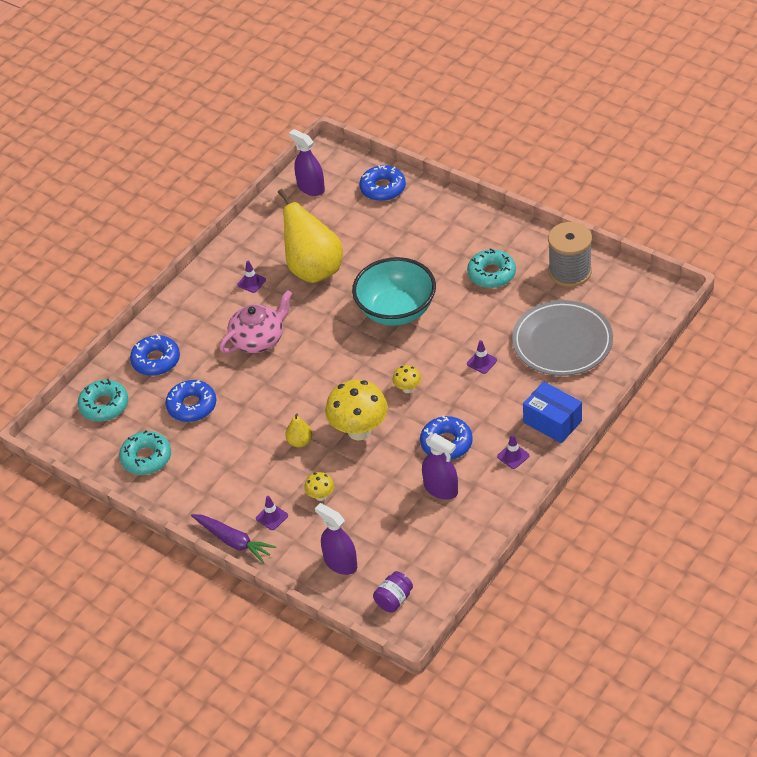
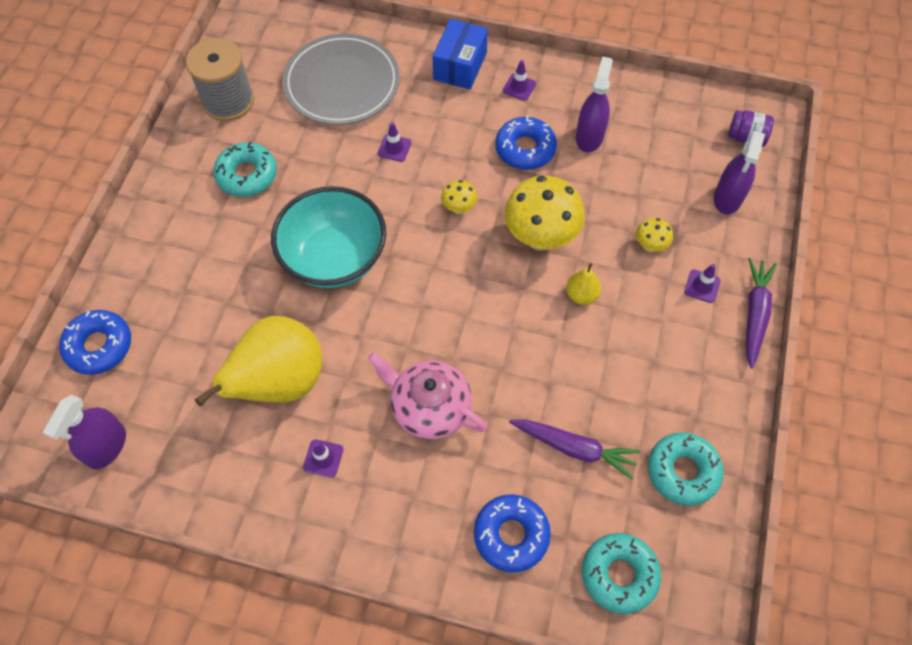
camera: 115 degrees left, 15 degrees up
(192, 406) = (574, 448): blue donut -> purple carrot

